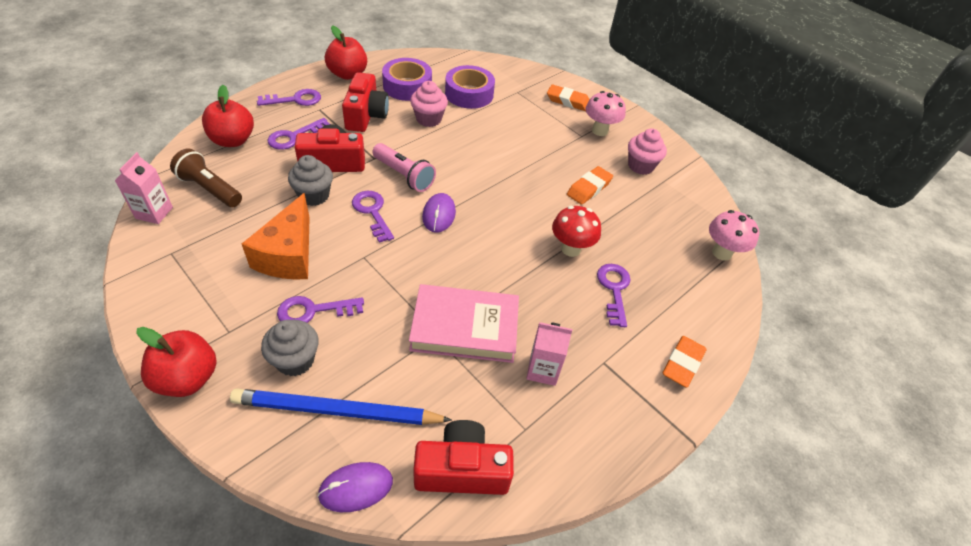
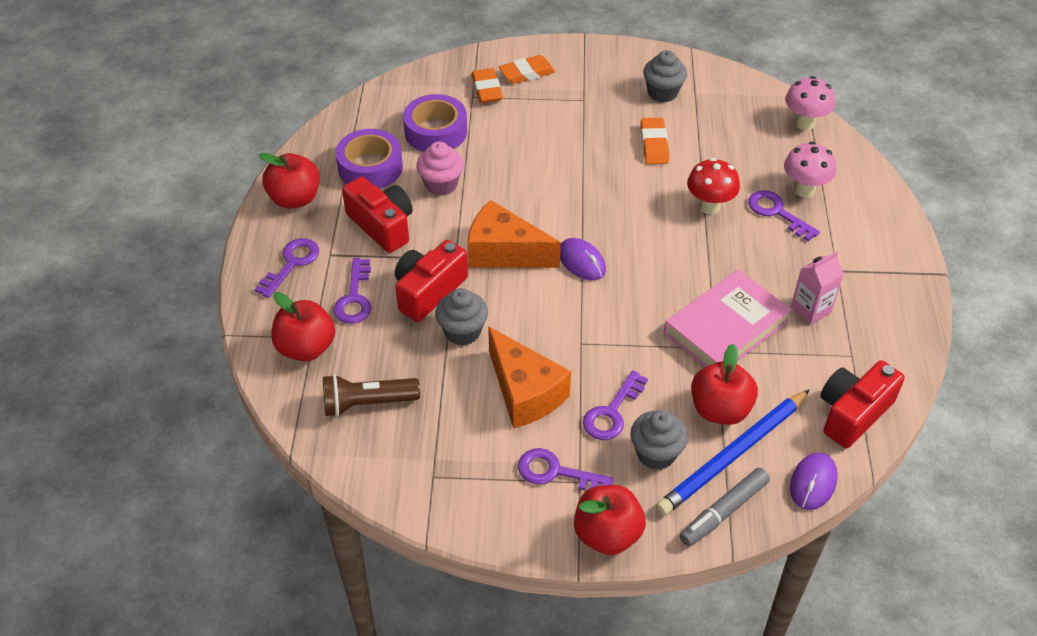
camera: 40 degrees left, 0 degrees up
(154, 213) = (358, 463): pink carton -> none
(270, 441) = (723, 511): none -> grey marker
(372, 212) = (530, 304): purple key -> purple key (556, 472)
(377, 374) = (720, 409): none -> red apple
(404, 175) = (504, 252): pink flashlight -> orange cheese
(599, 131) = (590, 83): pink mushroom -> pink mushroom (804, 190)
(640, 166) = (662, 93): pink cupcake -> grey cupcake
(682, 364) = (880, 228): orange eraser -> orange eraser (486, 89)

